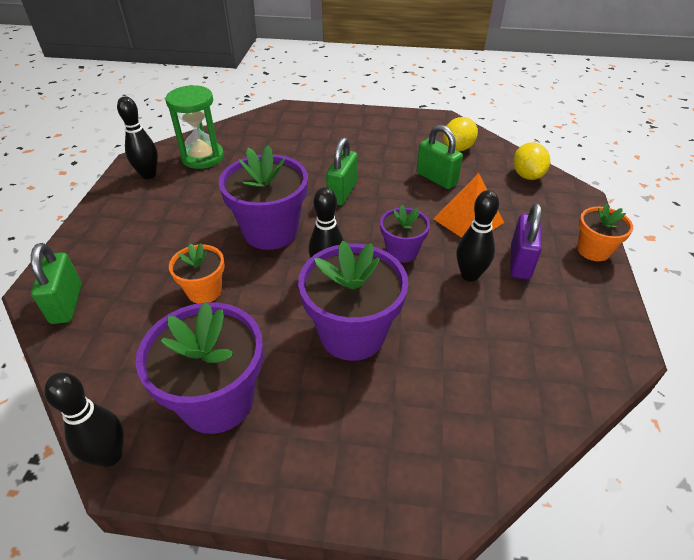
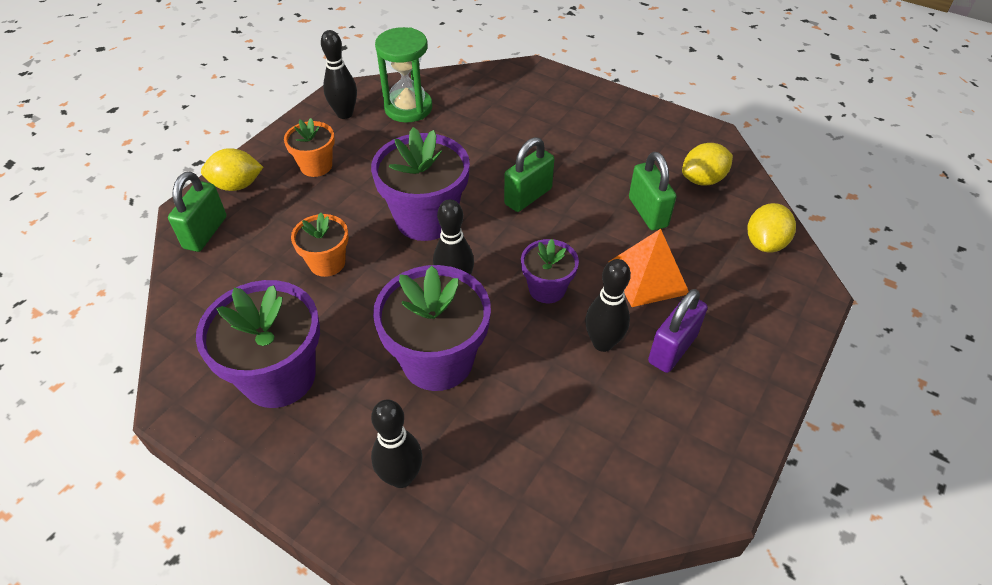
camera: 25 degrees right, 5 degrees up
(77, 256) = (237, 185): none -> yellow lemon
(110, 455) = (170, 389): black bowling pin -> black bowling pin (401, 477)
(593, 250) = (774, 367): orange flower pot -> orange flower pot (316, 166)

